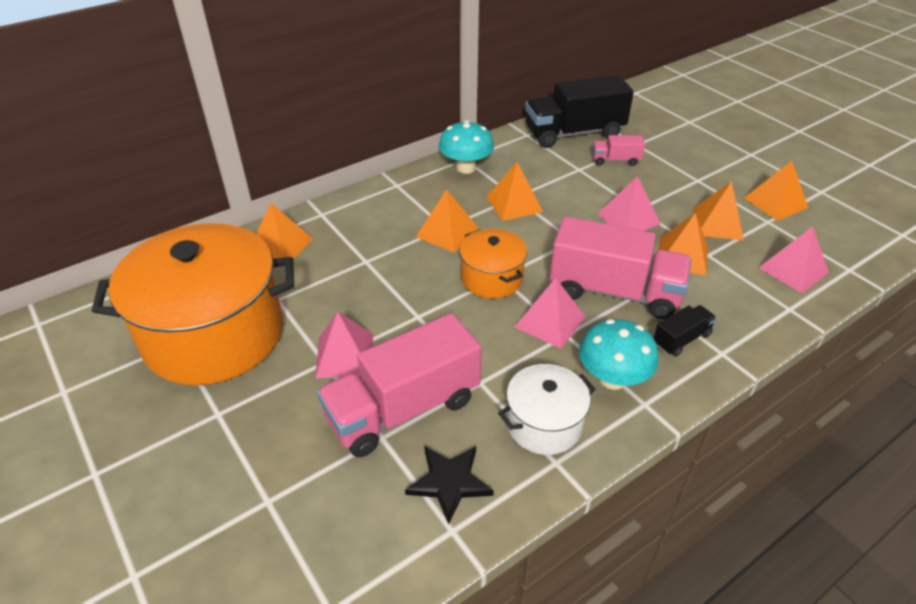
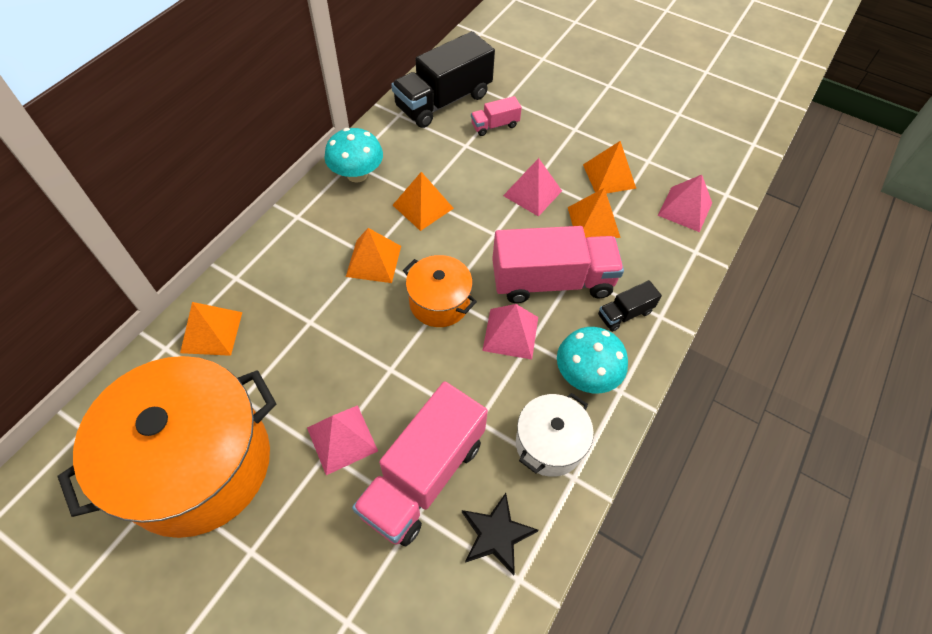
camera: 25 degrees left, 15 degrees up
(681, 339) = (625, 314): black truck -> black truck turned 150 degrees counterclockwise
(775, 202) = (647, 137): orange pyramid -> none

